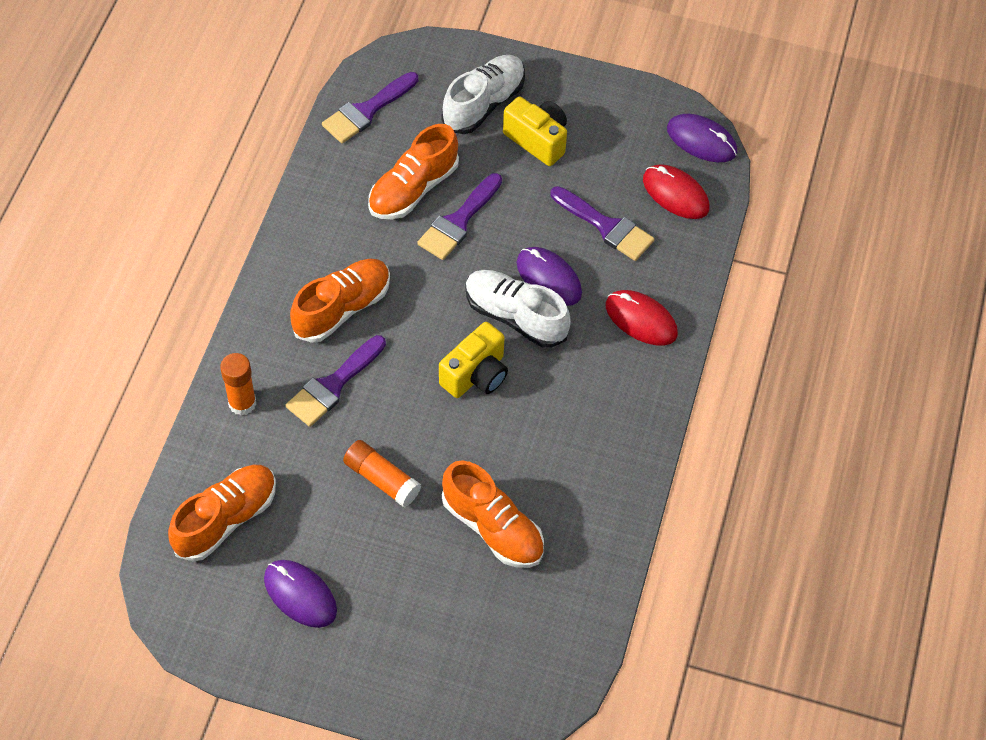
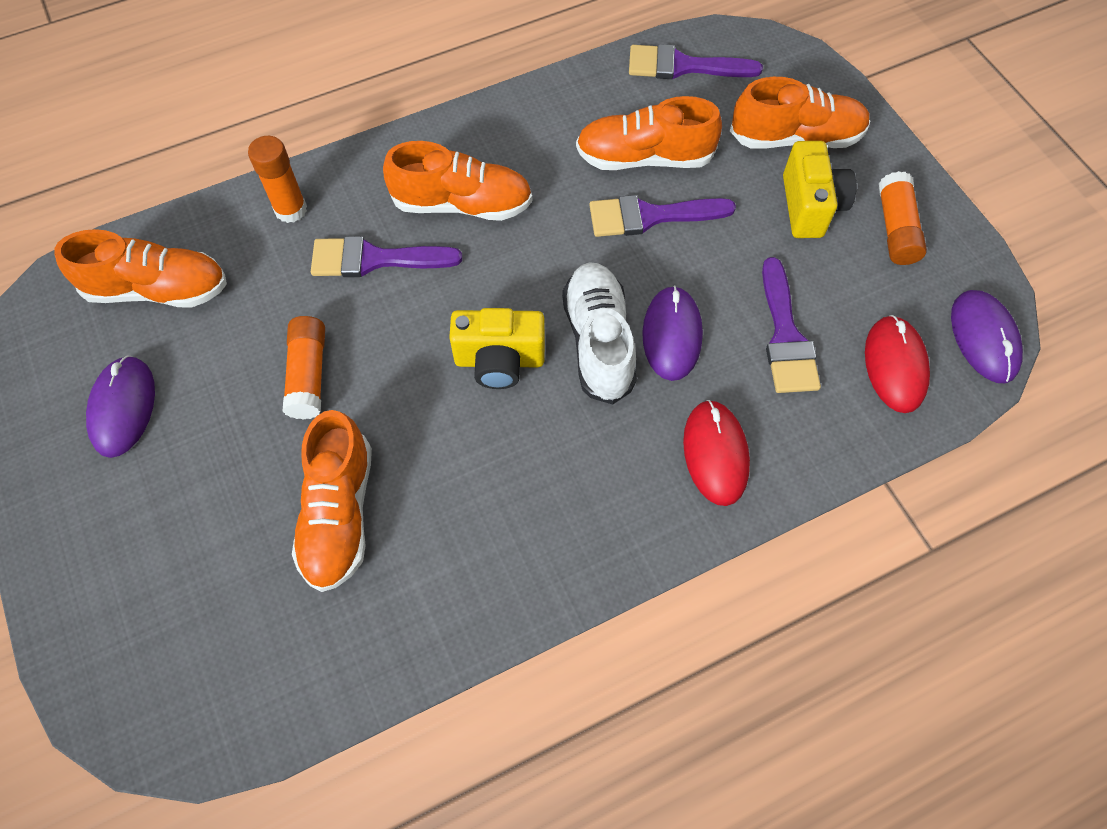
camera: 50 degrees right, 5 degrees up
(483, 104) = (795, 138): white shoe -> orange shoe
(595, 115) = (895, 228): none -> orange glue stick

